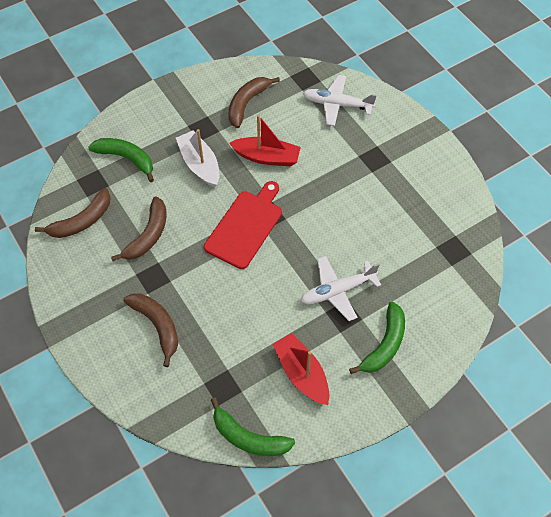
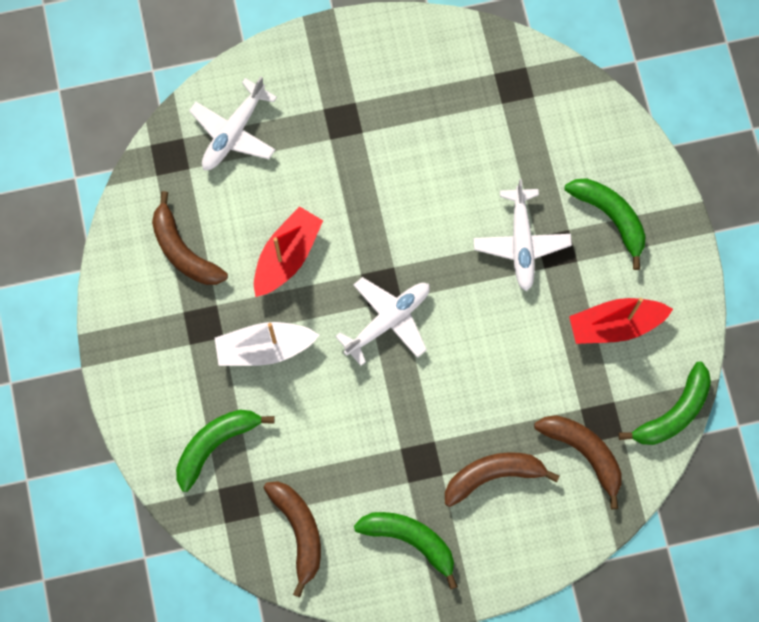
camera: 70 degrees left, 15 degrees up
(94, 288) = (410, 540): none -> green banana
(148, 235) = (354, 449): brown banana -> brown banana (584, 452)
(245, 226) = (387, 321): red cutting board -> white plane

